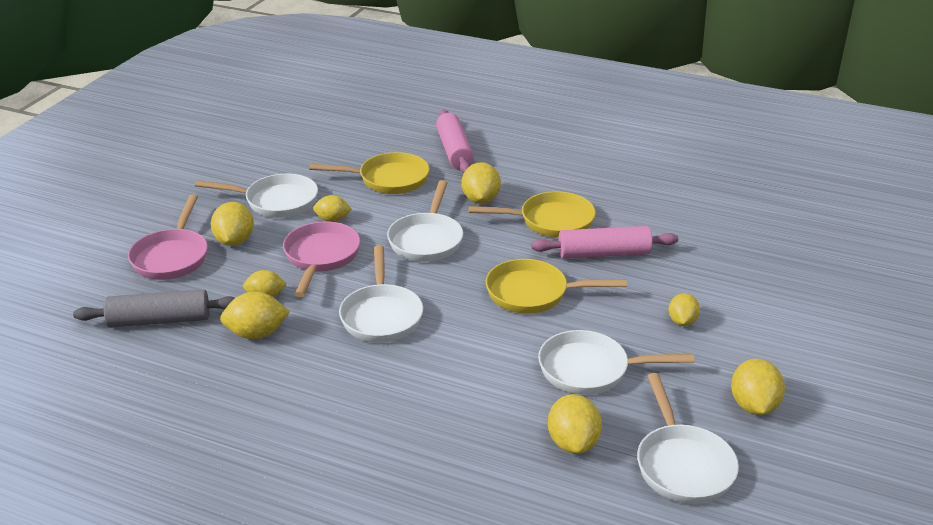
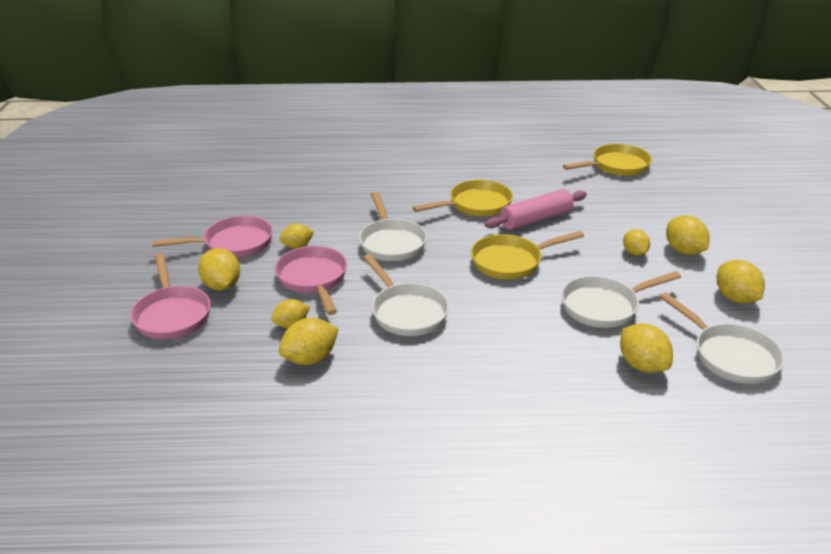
camera: 25 degrees left, 0 degrees up
(159, 320) = (206, 374): grey rolling pin -> none
(276, 202) = (233, 244): white pan -> pink pan
(388, 179) = (318, 203): yellow pan -> yellow pan (616, 166)
(454, 151) = (354, 170): pink rolling pin -> none
(480, 200) = (407, 202): yellow lemon -> yellow lemon (683, 251)

